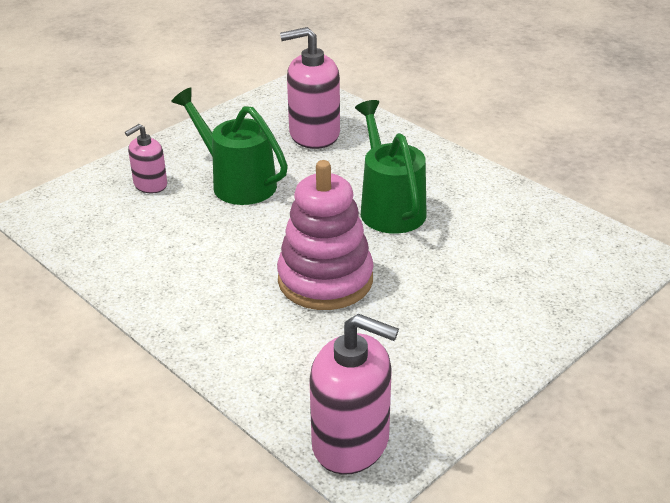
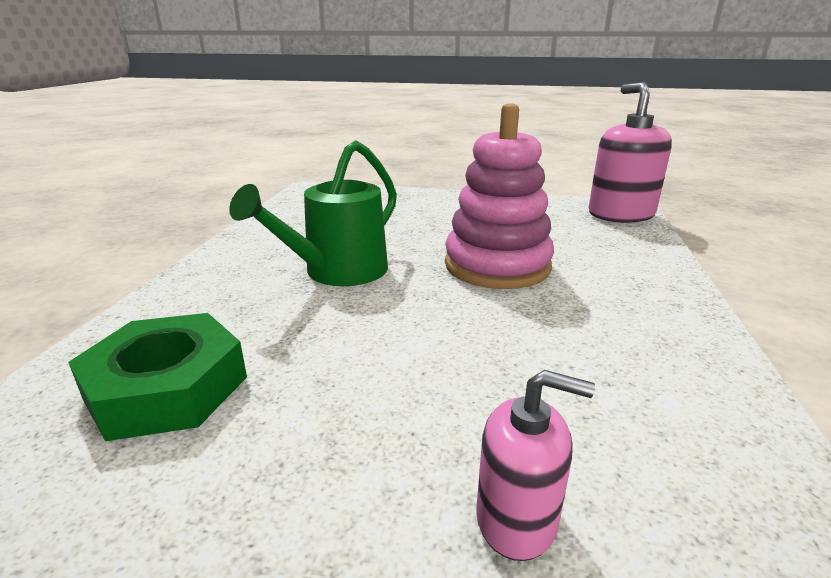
camera: 125 degrees left, 10 degrees down
(237, 182) = (392, 400): green watering can -> none
(314, 134) = (167, 388): pink soap dispenser -> green nut

